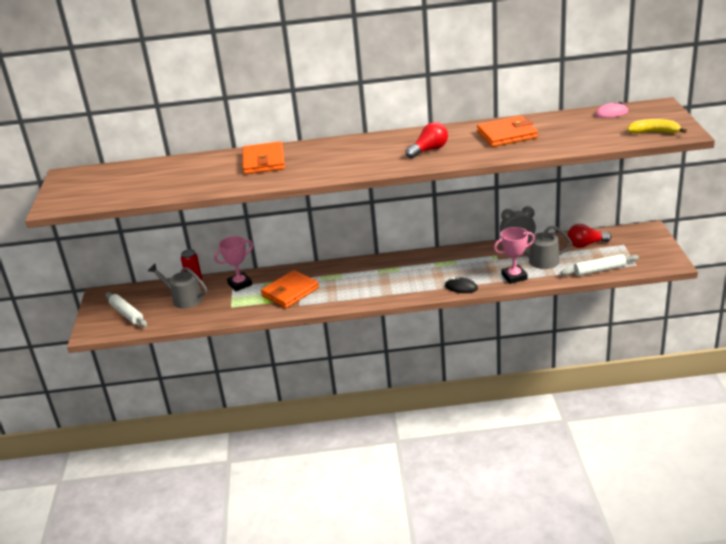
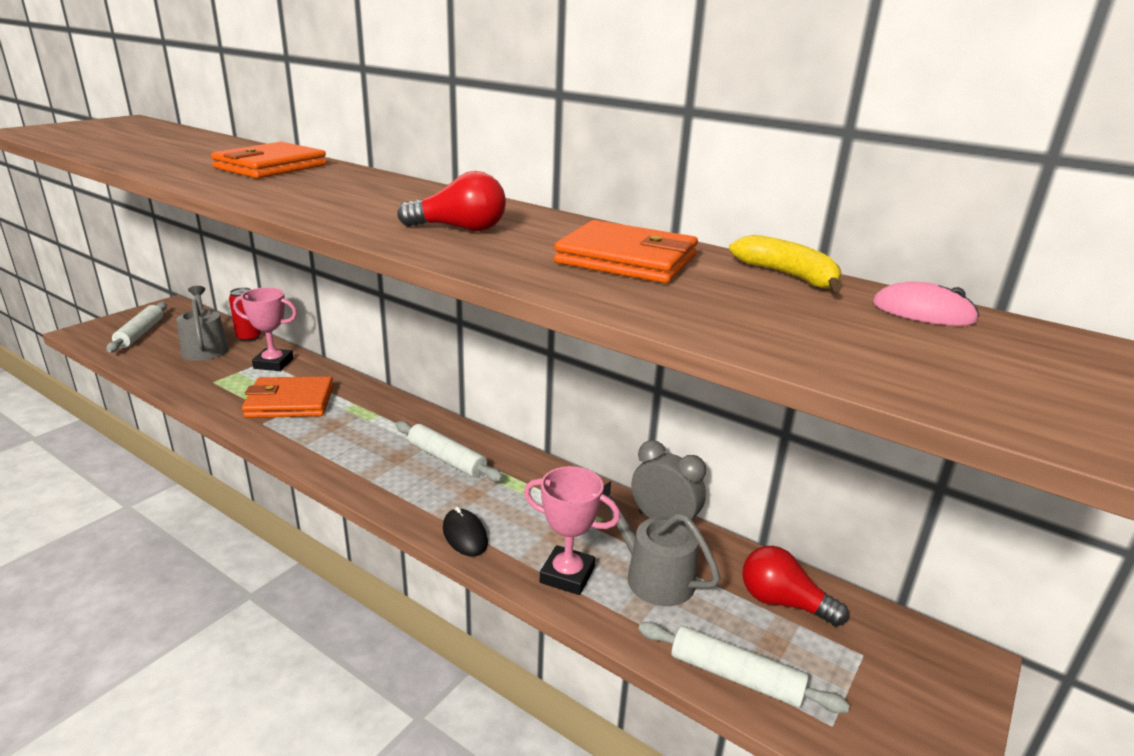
camera: 35 degrees right, 5 degrees down
(405, 271) = (447, 459): none -> white rolling pin
(654, 132) = (972, 389): yellow banana -> yellow banana (787, 275)

